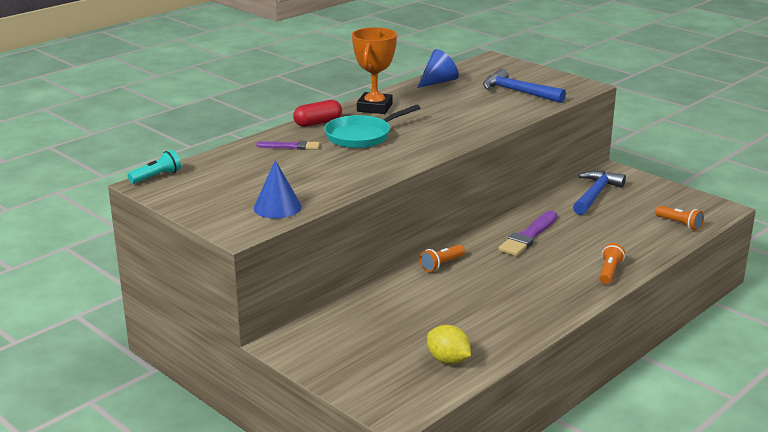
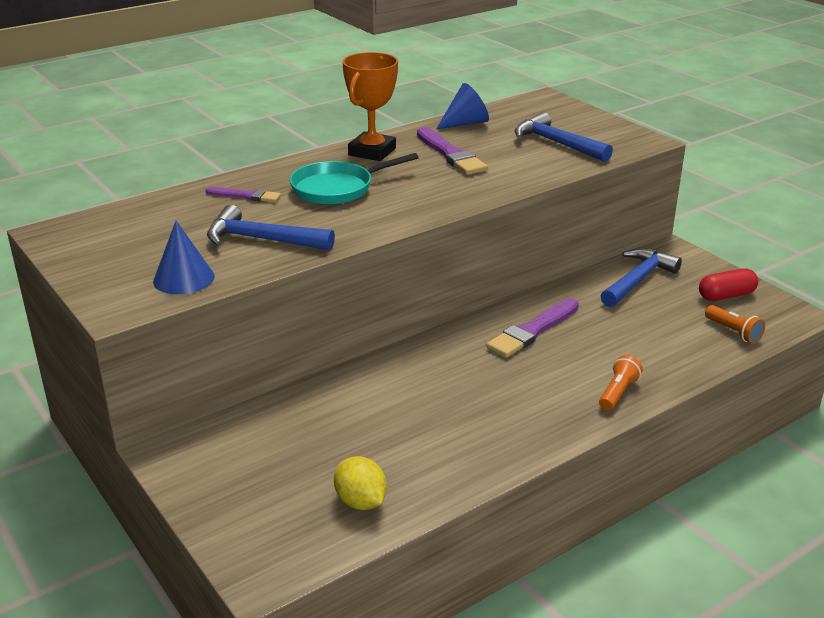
camera: 10 degrees right, 5 degrees up
(156, 177) = (67, 224): turquoise flashlight -> none
(318, 123) = (294, 167): red capsule -> red capsule (726, 296)
(323, 176) = (262, 240): none -> blue hammer
(438, 105) = (450, 154): none -> purple brush
(441, 265) = (408, 360): orange flashlight -> none

